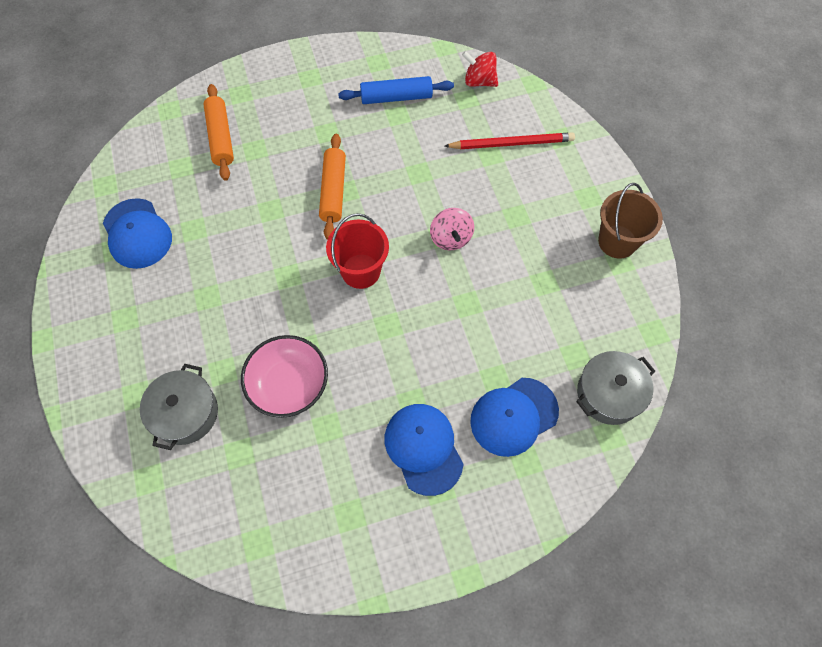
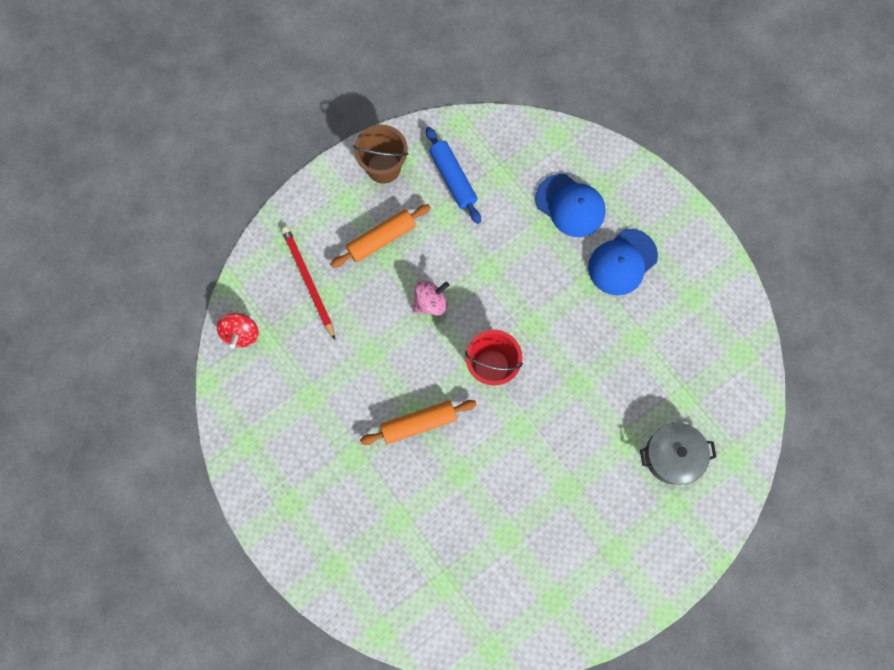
camera: 110 degrees left, 10 degrees up
(137, 234) = (531, 587): blue cap -> none
(221, 137) = (396, 561): orange rolling pin -> orange rolling pin (381, 239)
(289, 384) = (615, 384): pink bowl -> none
(396, 97) = (288, 407): blue rolling pin -> blue rolling pin (453, 178)
(609, 393) = (524, 143): grey pot -> none

